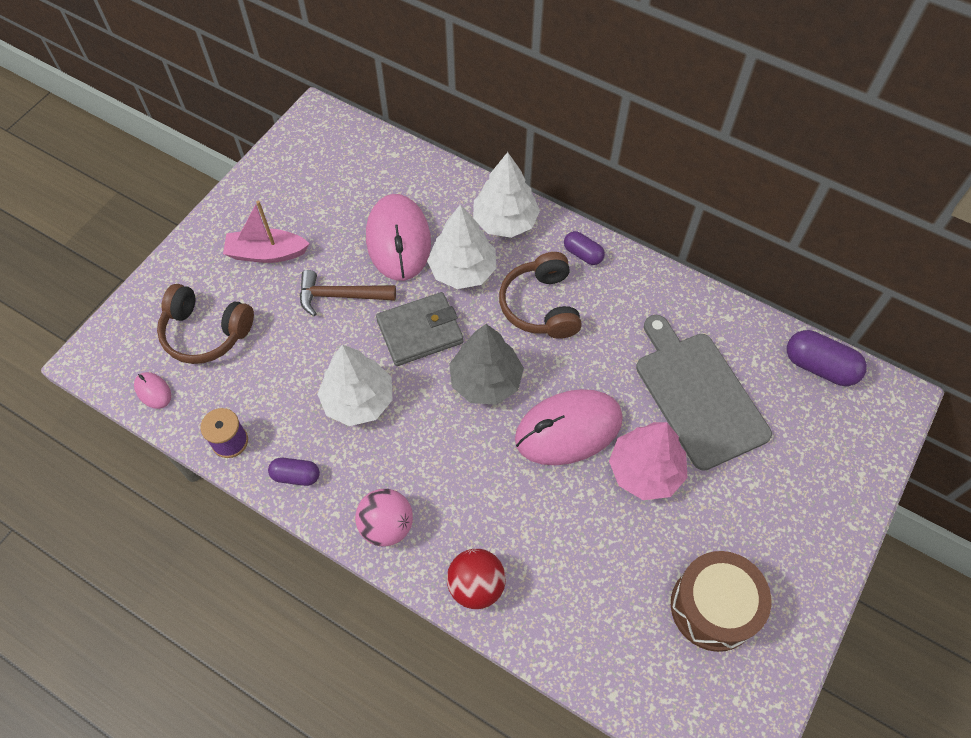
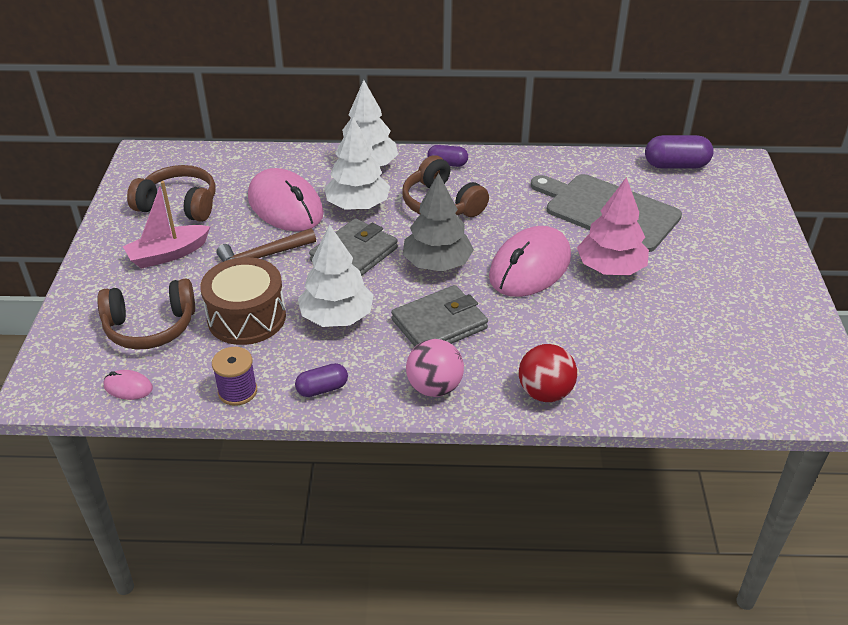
camera: 30 degrees left, 20 degrees down
(310, 195) = (179, 205): none -> brown headphones
(439, 455) = (439, 324): none -> grey wallet
(713, 607) = (734, 325): brown drum -> brown drum (247, 317)

